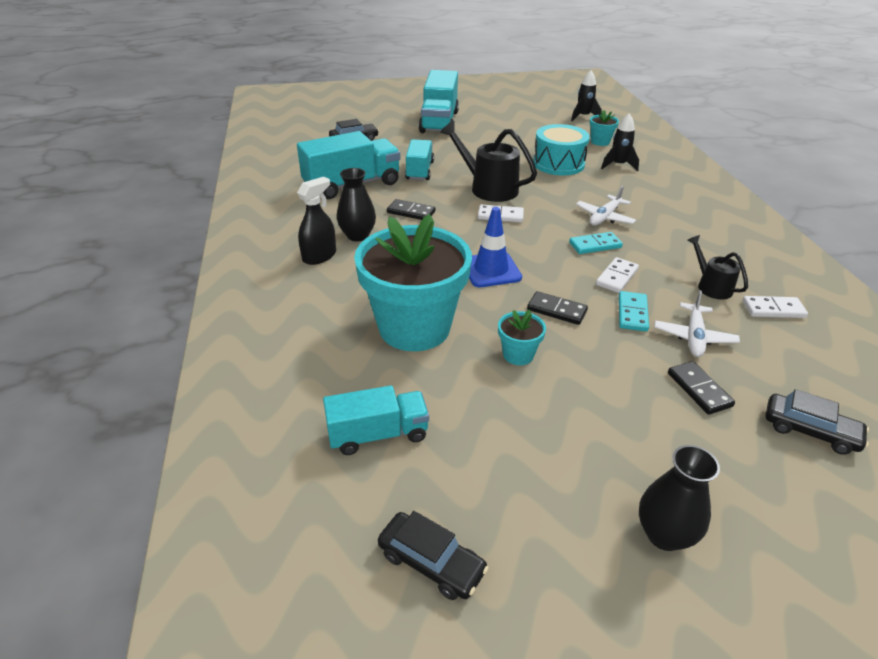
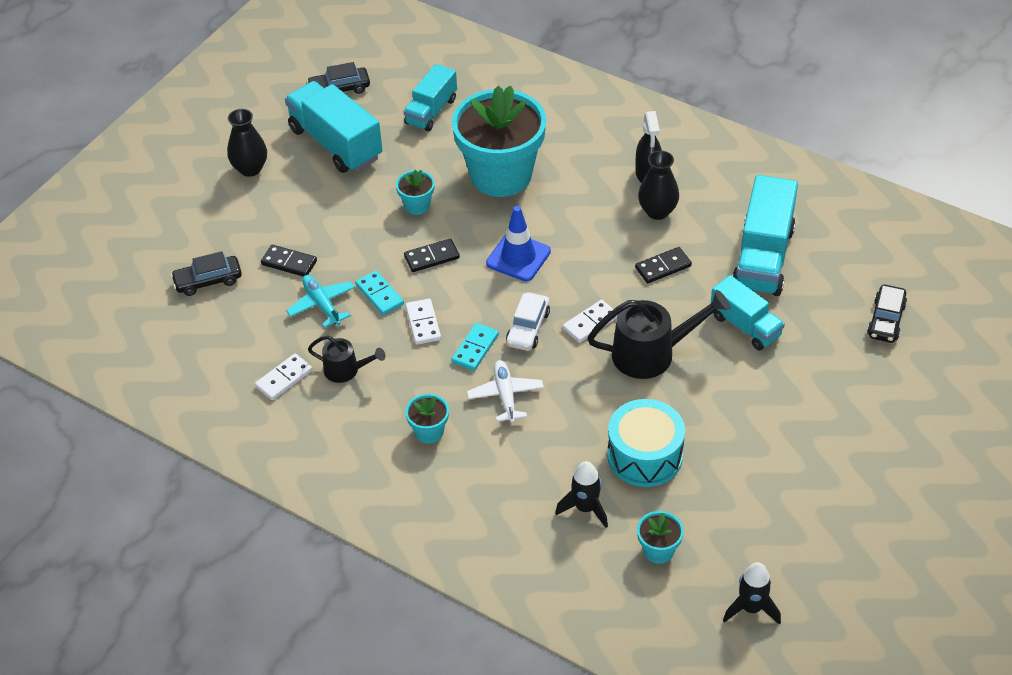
camera: 135 degrees right, 10 degrees up
(439, 122) = (875, 433): turquoise truck -> turquoise truck (336, 143)
(544, 235) = (528, 328): none -> white car
(678, 228) = (429, 432): none -> turquoise flower pot
(694, 337) = (322, 304): white plane -> turquoise plane

